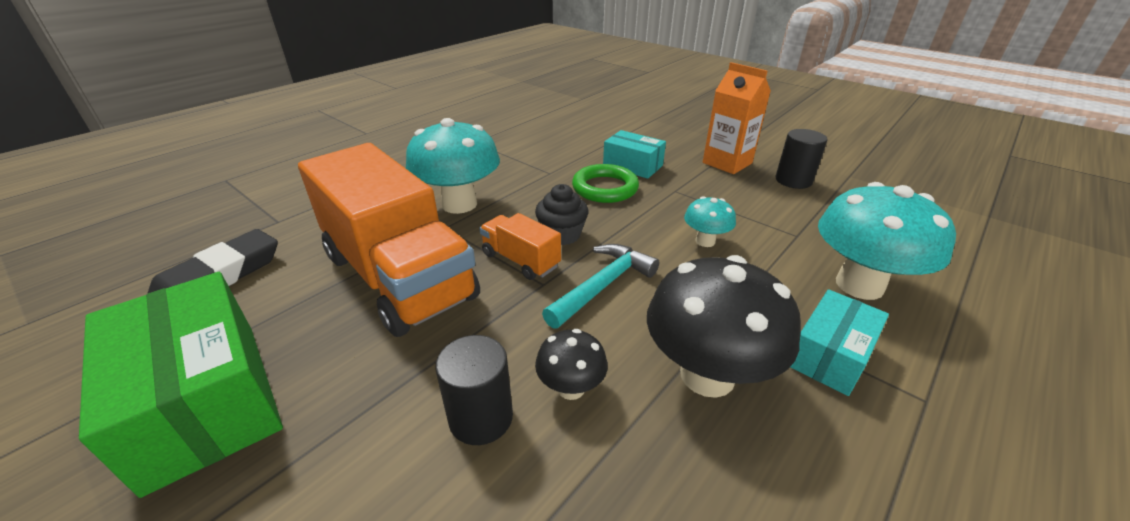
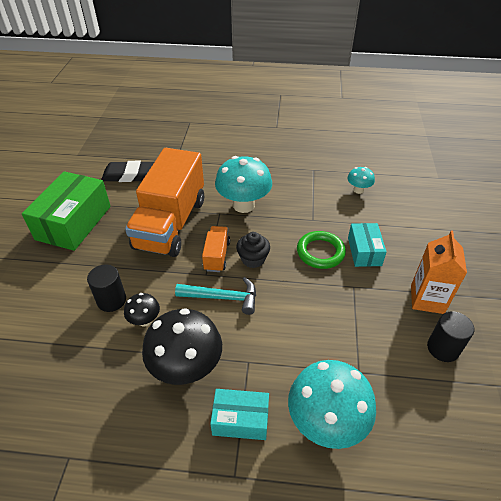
camera: 55 degrees right, 10 degrees up
(705, 241) = (305, 325): turquoise mushroom -> turquoise mushroom (358, 190)

